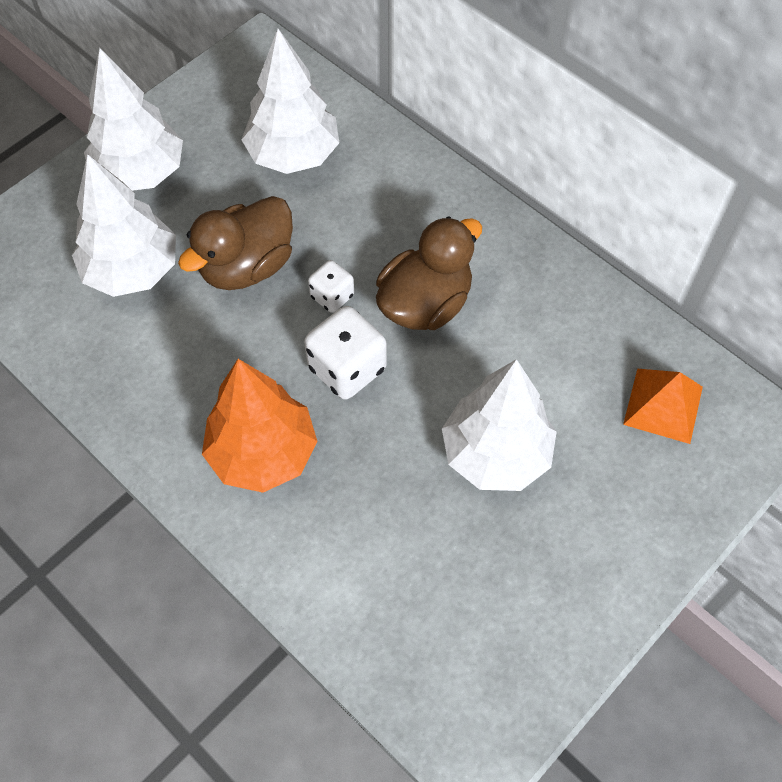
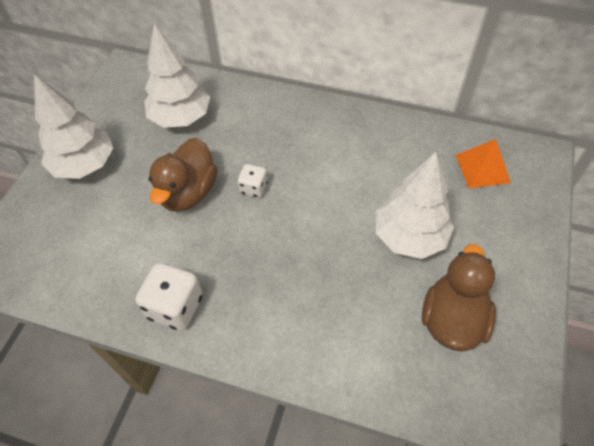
camera: 25 degrees left, 5 degrees down
(132, 271) = (111, 226): white tree -> none
(263, 453) = (266, 302): orange tree -> none
(347, 369) = (289, 226): white dice -> white dice (175, 307)
(425, 304) = (313, 169): brown duck -> brown duck (452, 319)

